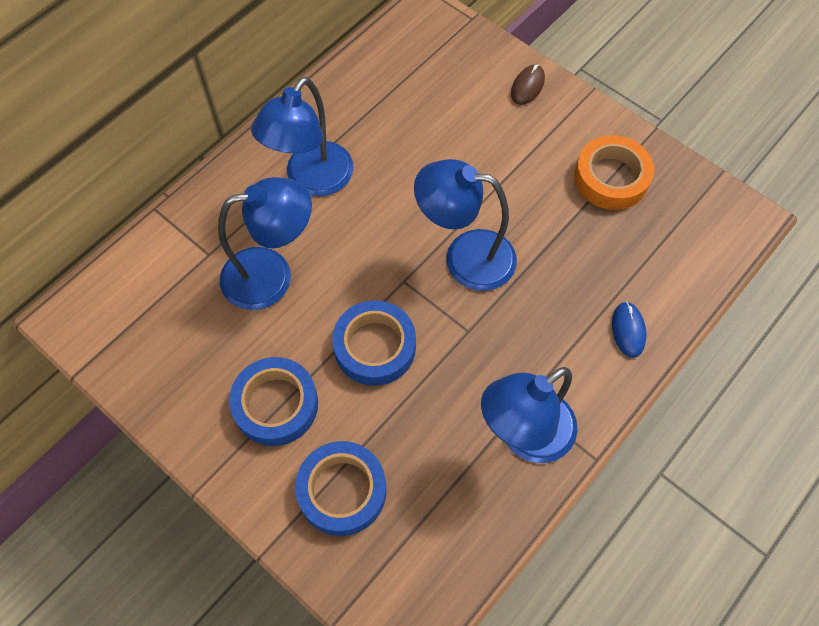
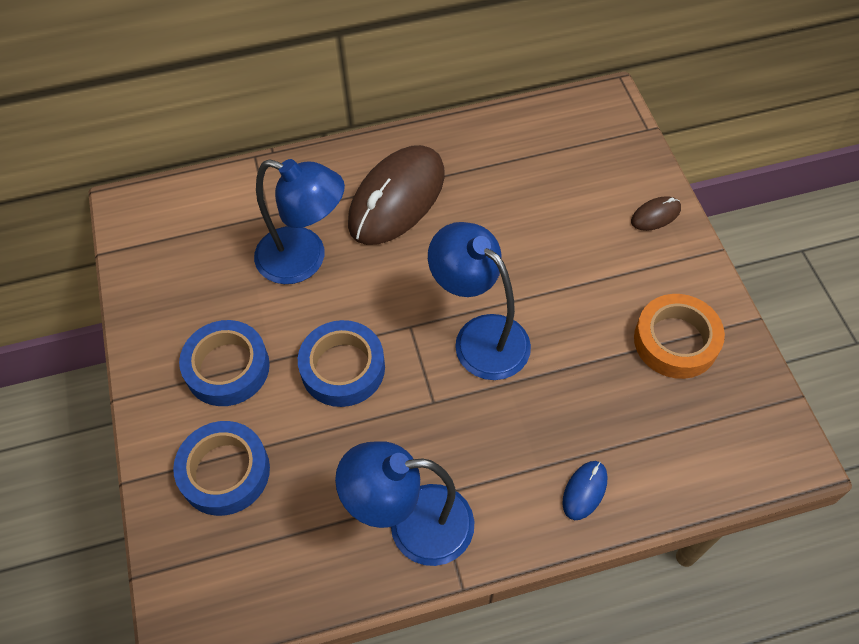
camera: 35 degrees right, 5 degrees down
(312, 180) = (397, 199): blue lamp -> brown mouse

